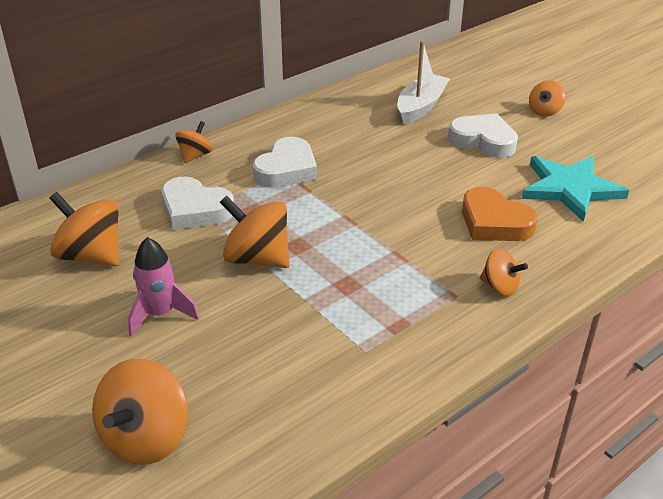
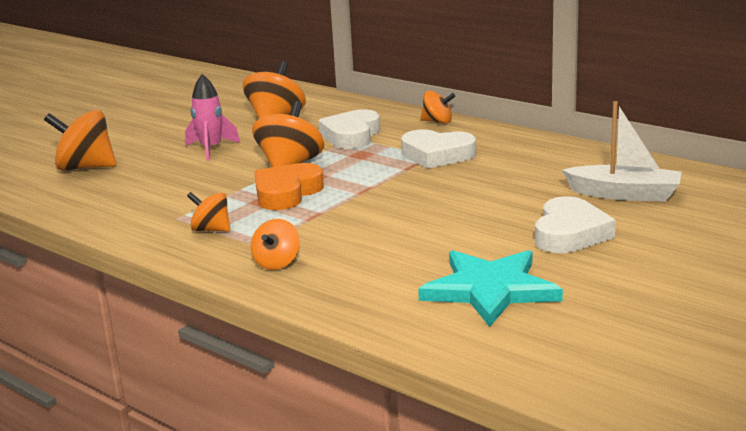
camera: 80 degrees right, 15 degrees down
(494, 222) = (391, 252): orange heart -> orange heart (286, 193)
(544, 111) = (688, 264): orange spinning top -> orange spinning top (211, 229)

